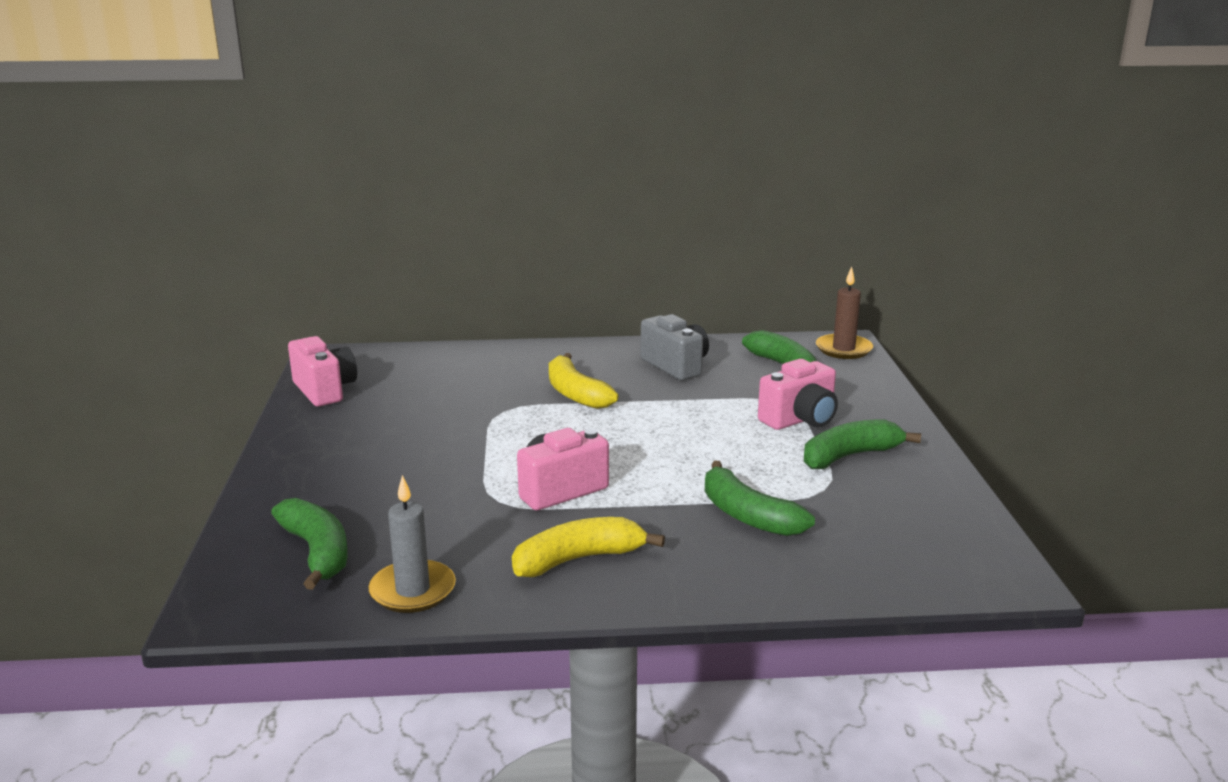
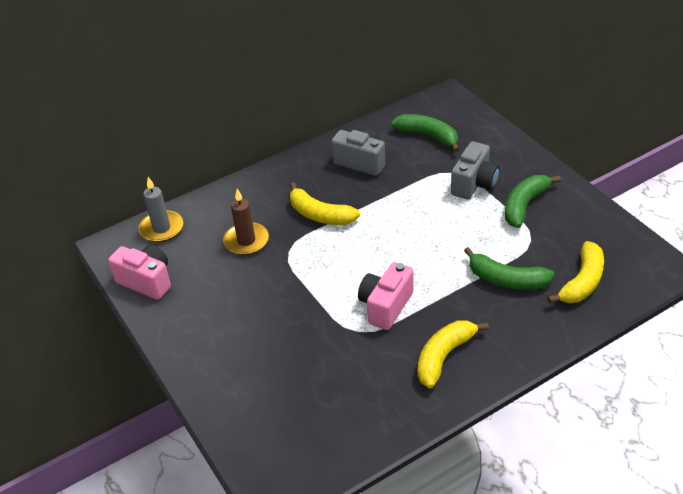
camera: 25 degrees left, 20 degrees up
(317, 552) = (290, 422): green banana -> none
(413, 590) = (374, 424): grey candle -> grey candle (161, 228)
(800, 420) = (474, 184): pink camera -> grey camera
(843, 349) = (451, 104): brown candle -> brown candle (246, 241)
(858, 551) = (582, 282): none -> yellow banana

